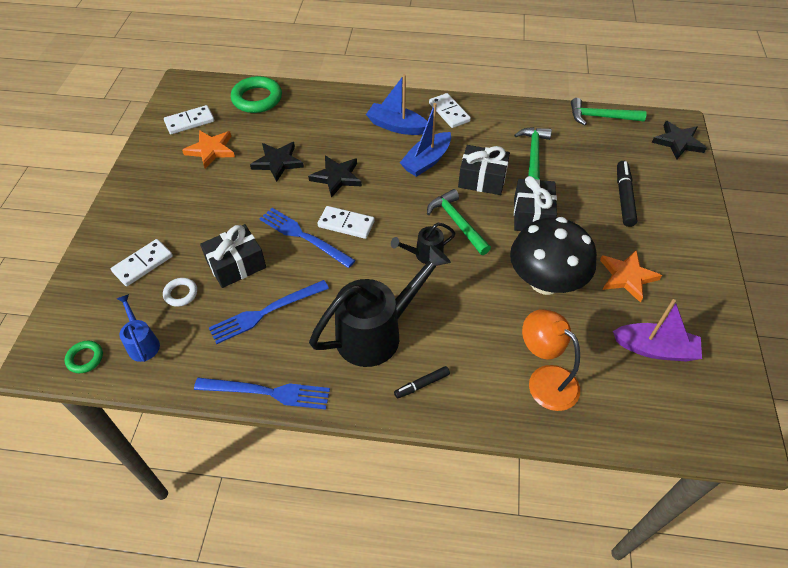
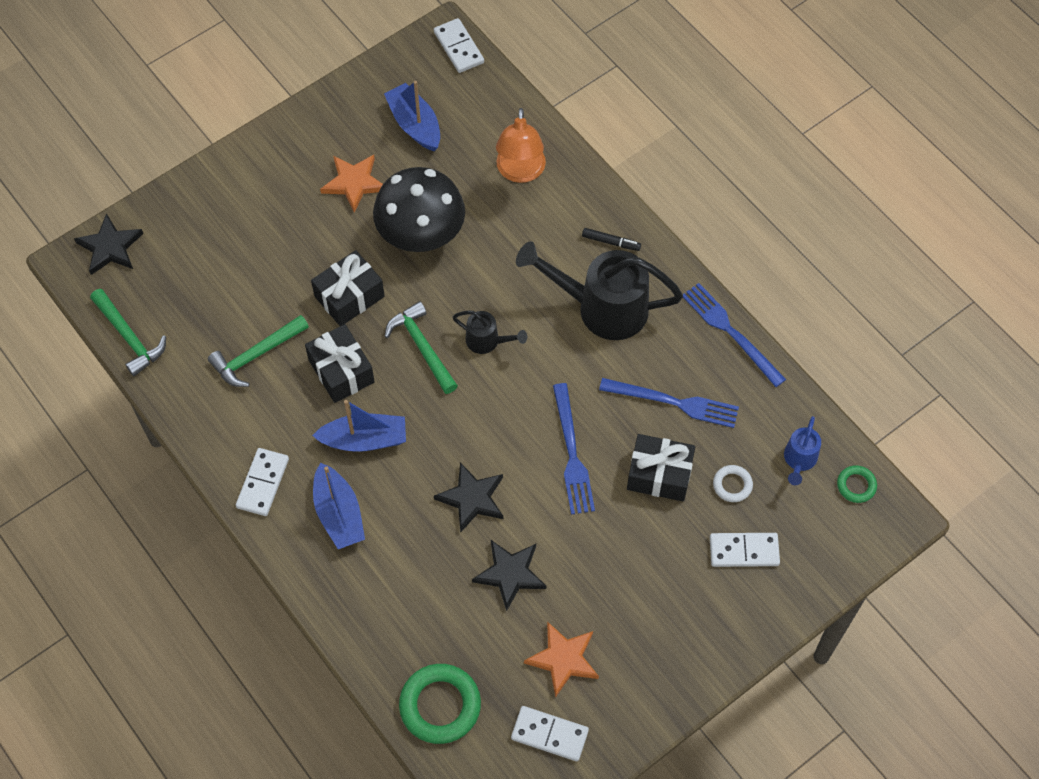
camera: 135 degrees left, 10 degrees up
(346, 224) = (520, 433): white domino -> white domino (459, 47)
(457, 222) = (422, 347): green hammer -> green hammer turned 135 degrees clockwise
(624, 197) = (248, 242): black marker -> none
(655, 349) = (415, 124): purple boat -> blue boat

